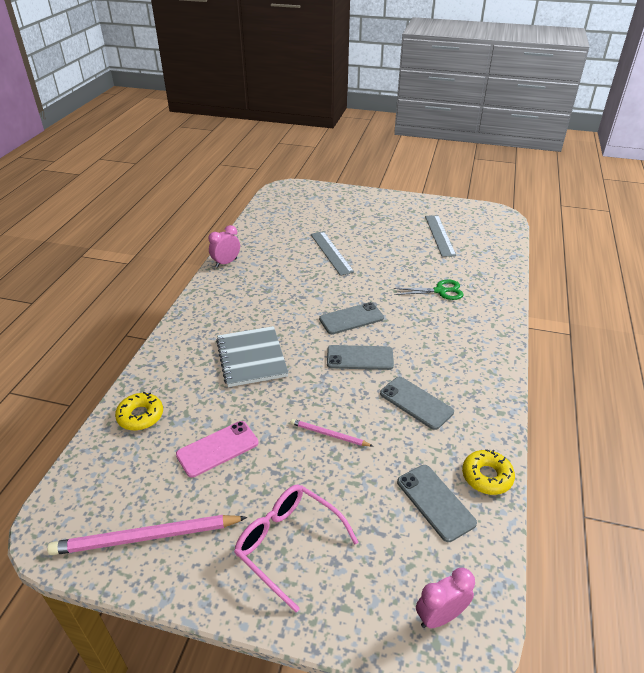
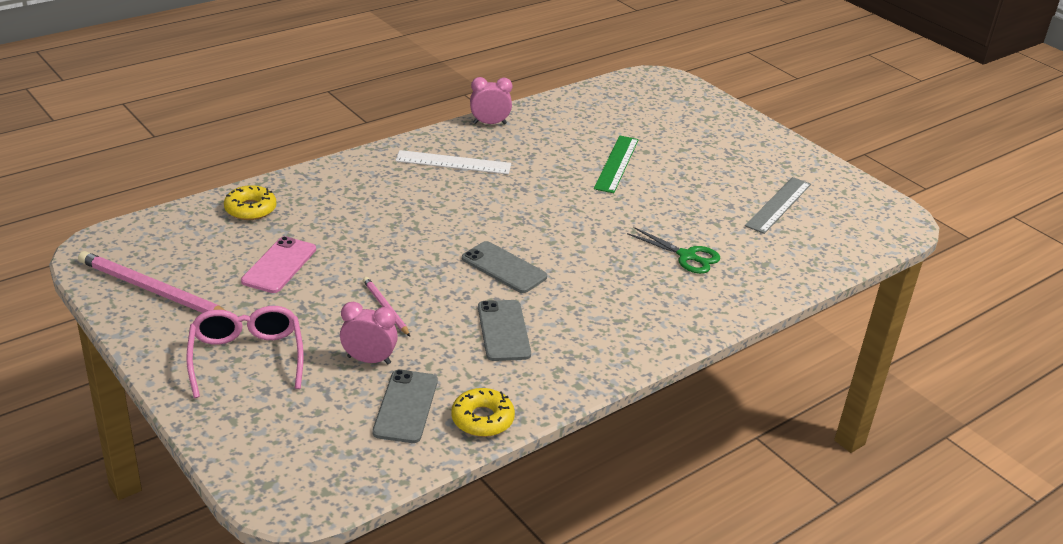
camera: 35 degrees right, 5 degrees down
(217, 449) = (279, 265): pink phone -> pink phone turned 75 degrees counterclockwise
(237, 301) = (453, 162): none -> white ruler
(251, 358) = (400, 215): grey notebook -> none
(331, 252) = (616, 164): grey ruler -> green ruler
(351, 318) = (546, 232): grey phone -> none
(440, 616) = (295, 472): pink clock -> pink clock (369, 360)

